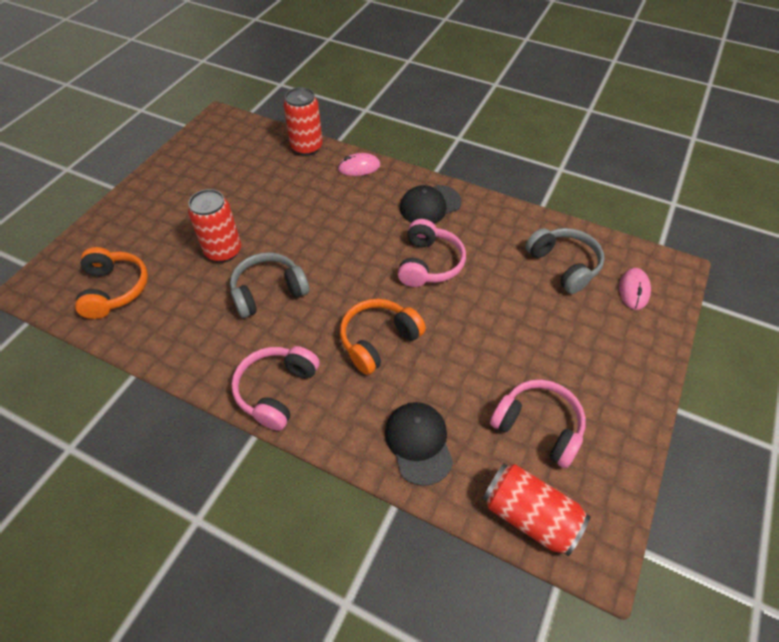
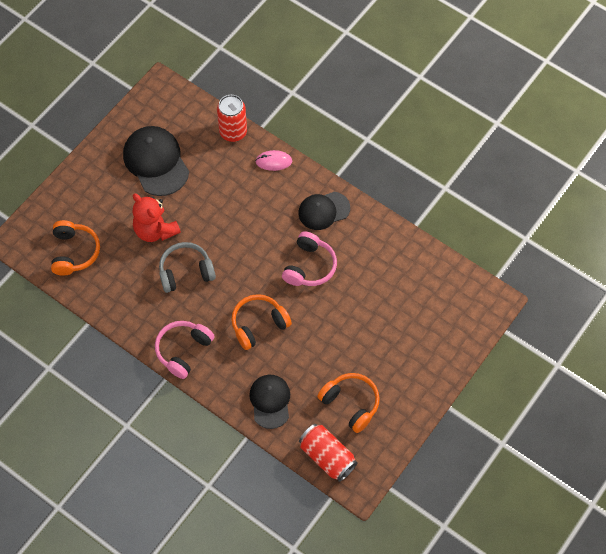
camera: 10 degrees right, 10 degrees up
(219, 184) = (156, 162): none -> black cap
(223, 251) = (155, 230): red can -> red teddy bear
(538, 426) = (351, 404): pink headphones -> orange headphones
(564, 265) = (412, 284): grey headphones -> none
(633, 290) = (457, 314): pink mouse -> none

